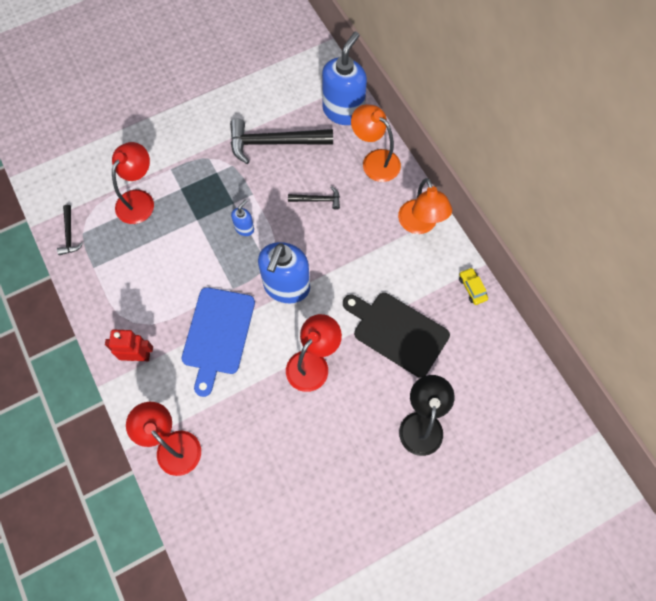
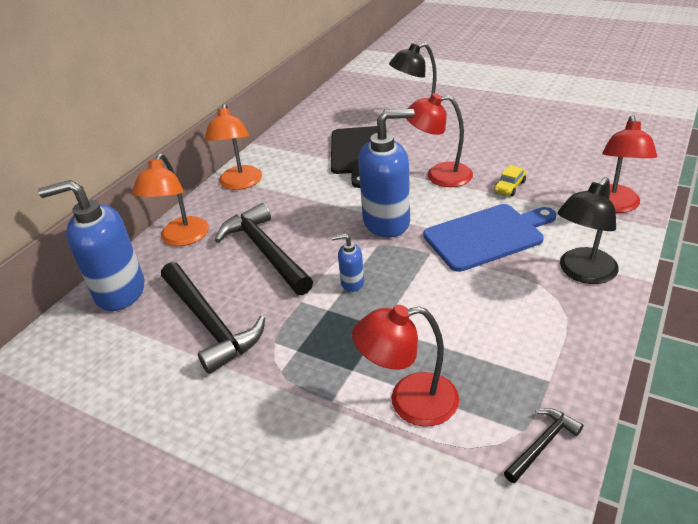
camera: 120 degrees left, 30 degrees down
(138, 356) = (582, 273): red robot -> black lamp
(318, 200) = (265, 251): black hammer -> black hammer, size x2.04
(420, 225) = (240, 183): orange lamp -> orange lamp turned 135 degrees clockwise
(472, 288) = (281, 139): yellow car -> yellow car (509, 187)

